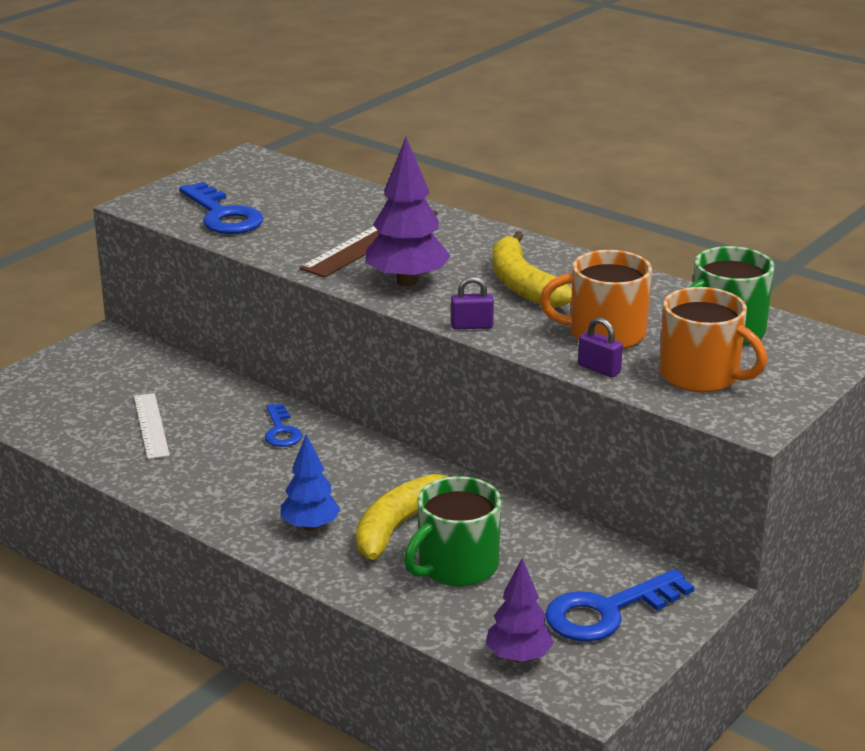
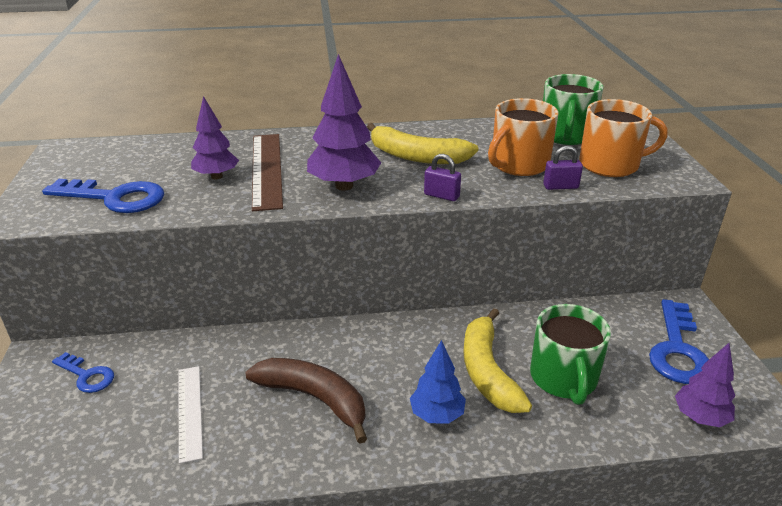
camera: 45 degrees left, 5 degrees up
(151, 425) = (189, 411): white ruler -> white ruler turned 45 degrees clockwise
(242, 466) = (314, 398): none -> brown banana
(281, 431) = (300, 352): blue key -> blue key (87, 375)
(322, 229) = (217, 176): none -> purple tree
(472, 326) = (441, 195): purple padlock -> purple padlock turned 75 degrees clockwise

